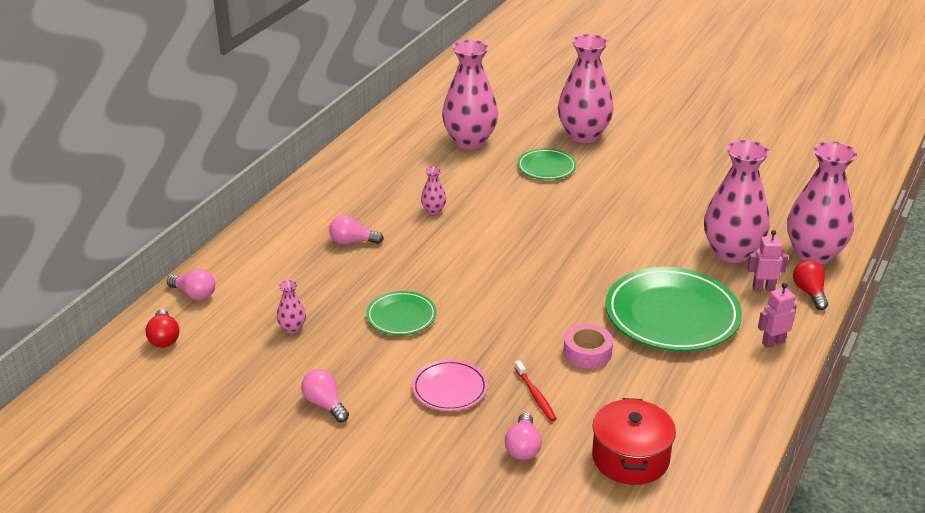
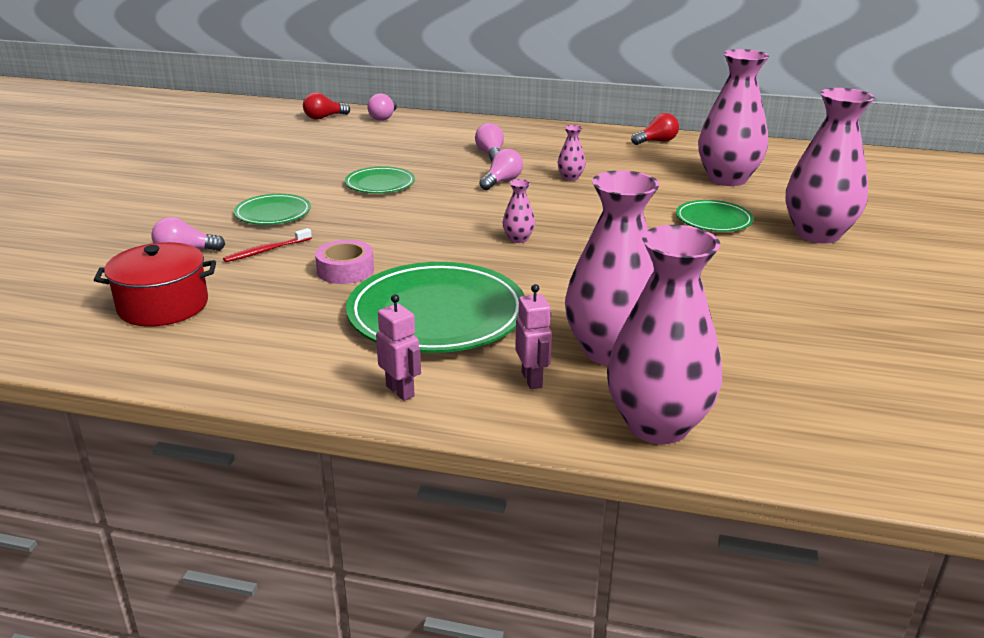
camera: 75 degrees right, 5 degrees down
(292, 328) = (348, 150): pink vase -> pink vase (518, 239)
(325, 404) = (246, 172): pink light bulb -> pink light bulb (502, 181)
(449, 389) = (273, 213): pink plate -> green plate
(809, 293) = (542, 422): red light bulb -> red light bulb (656, 141)

